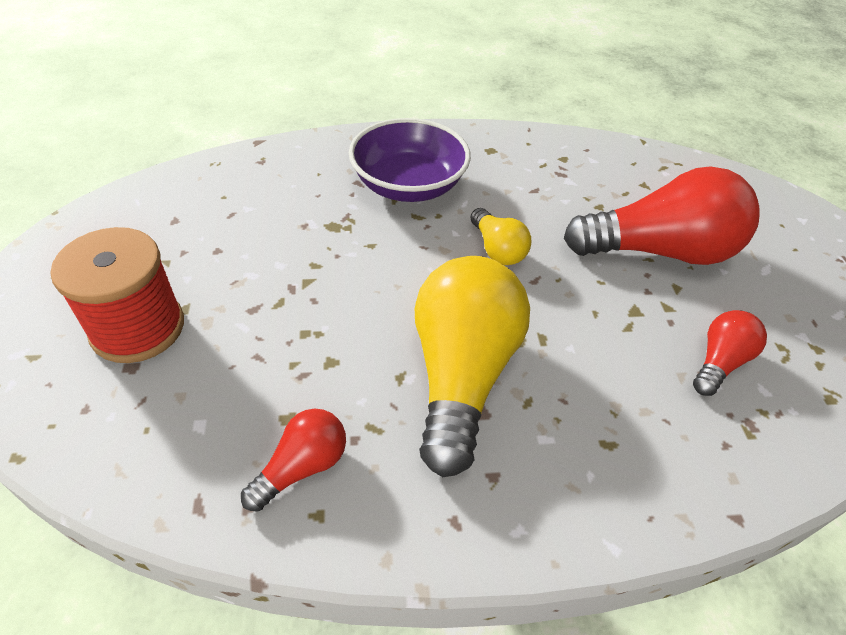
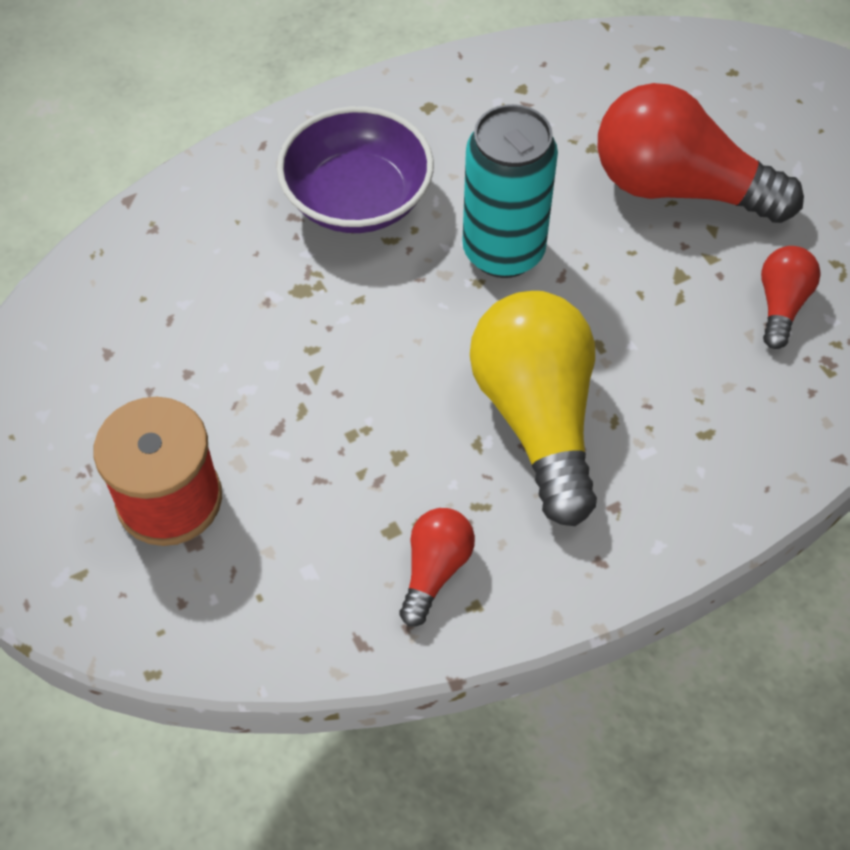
camera: 20 degrees left, 10 degrees up
(497, 249) = (503, 252): yellow light bulb -> turquoise can
(659, 251) = (679, 188): red light bulb -> red light bulb turned 135 degrees counterclockwise

